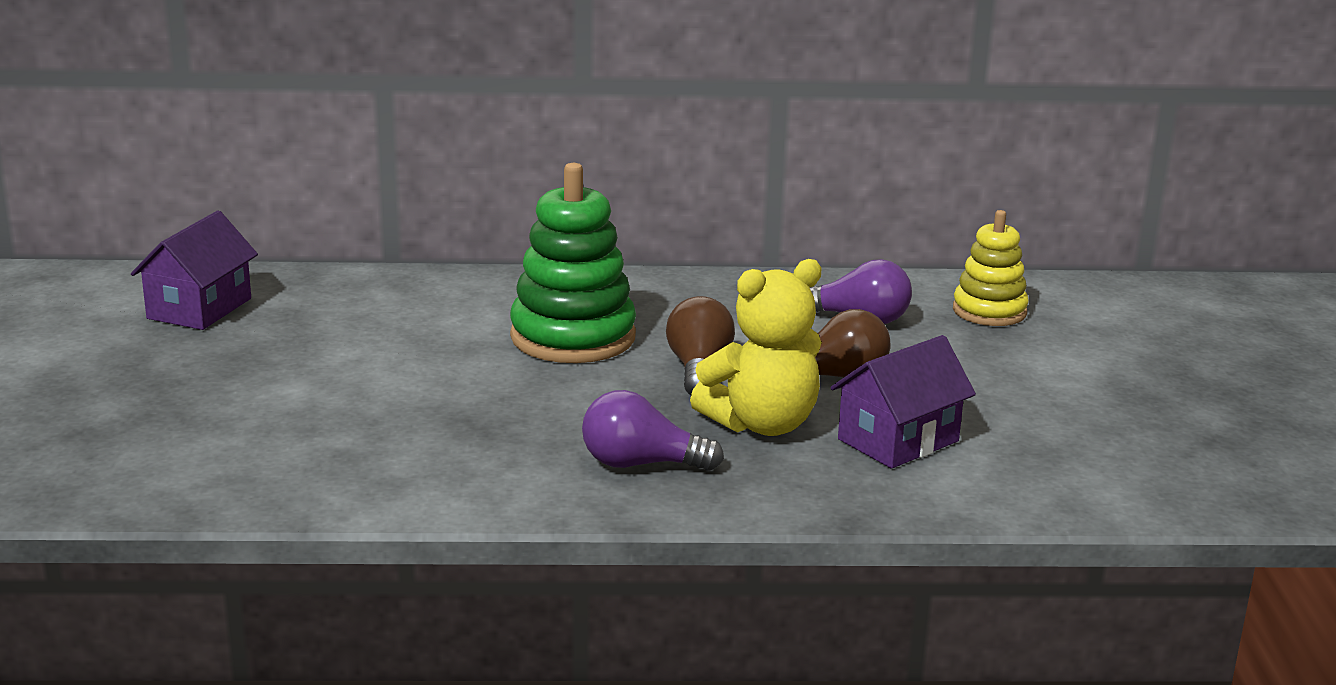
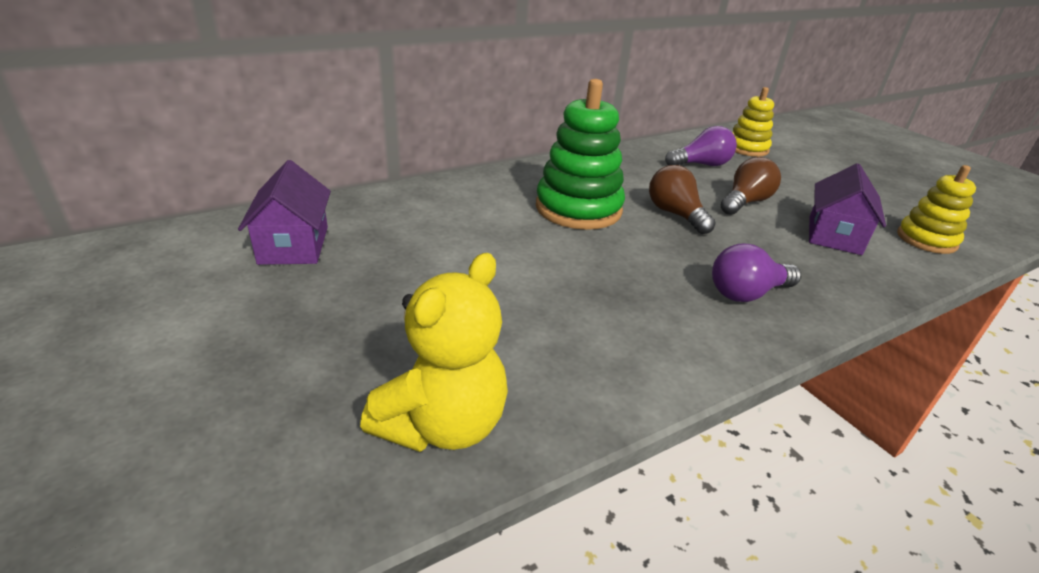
camera: 30 degrees left, 10 degrees up
(762, 424) = (760, 243): yellow teddy bear -> yellow teddy bear (443, 424)
(1045, 478) = (926, 240): none -> yellow stacking toy

